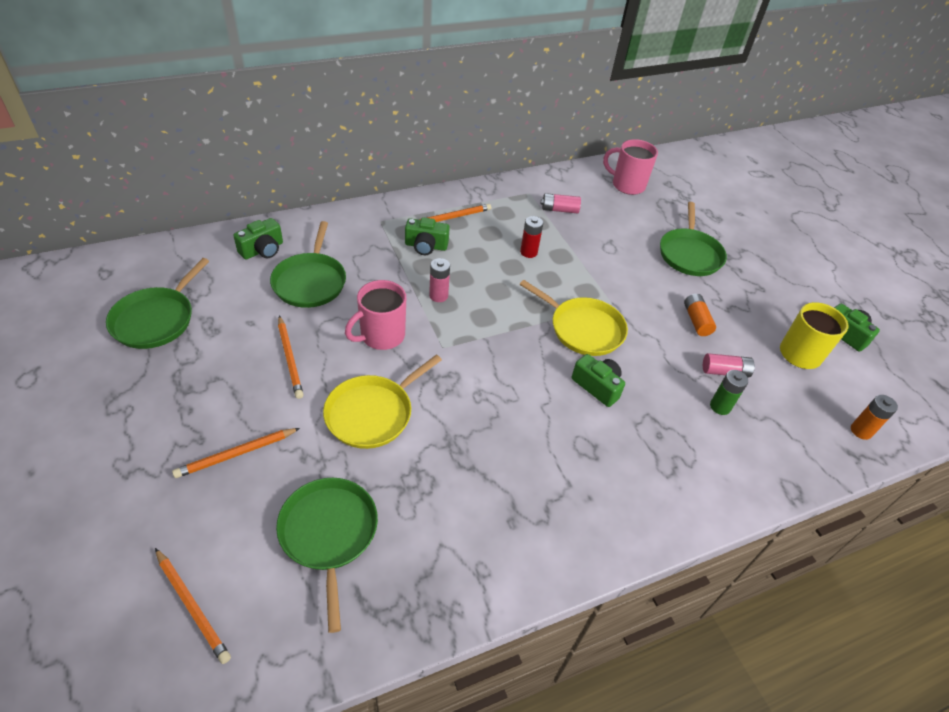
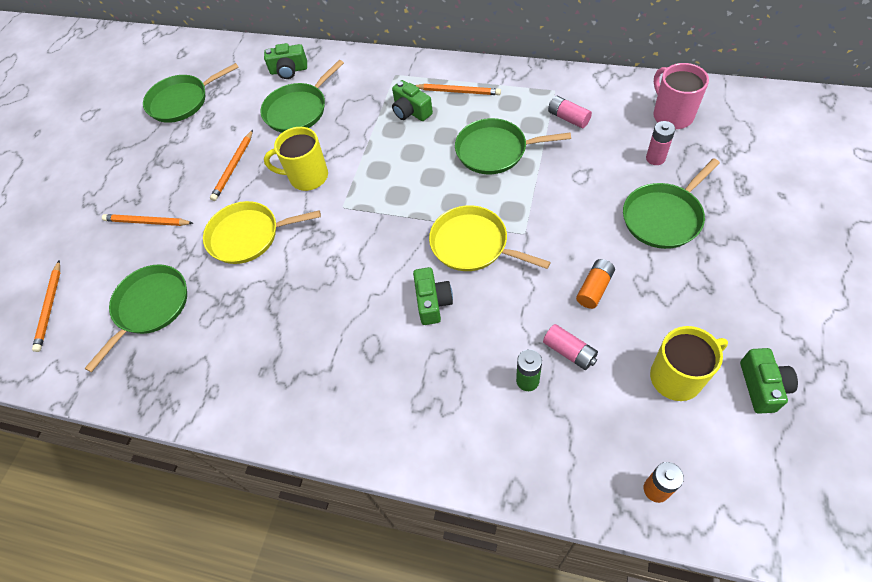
camera: 50 degrees right, 10 degrees up
(381, 336) = (307, 177): pink mug -> yellow mug
(438, 296) = (380, 161): pink battery -> pink battery (655, 158)
(528, 252) = (495, 151): red battery -> green pan
(583, 329) = (473, 244): yellow pan -> yellow pan turned 135 degrees clockwise

